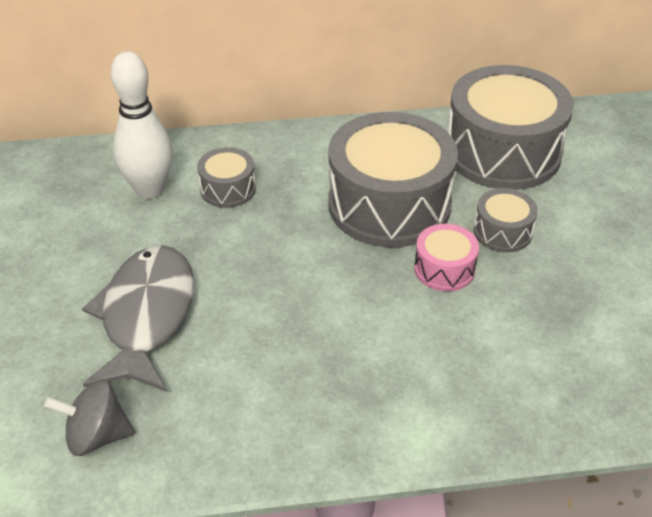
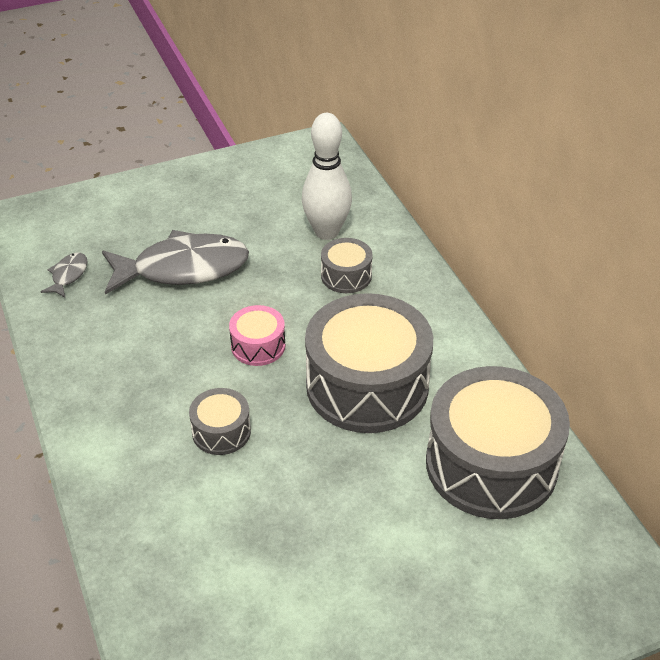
camera: 75 degrees right, 0 degrees up
(97, 436) = (68, 275): grey spinning top -> grey fish
(444, 269) = (290, 439): pink drum -> pink drum (258, 346)
(502, 232) = (359, 478): grey drum -> grey drum (221, 431)

